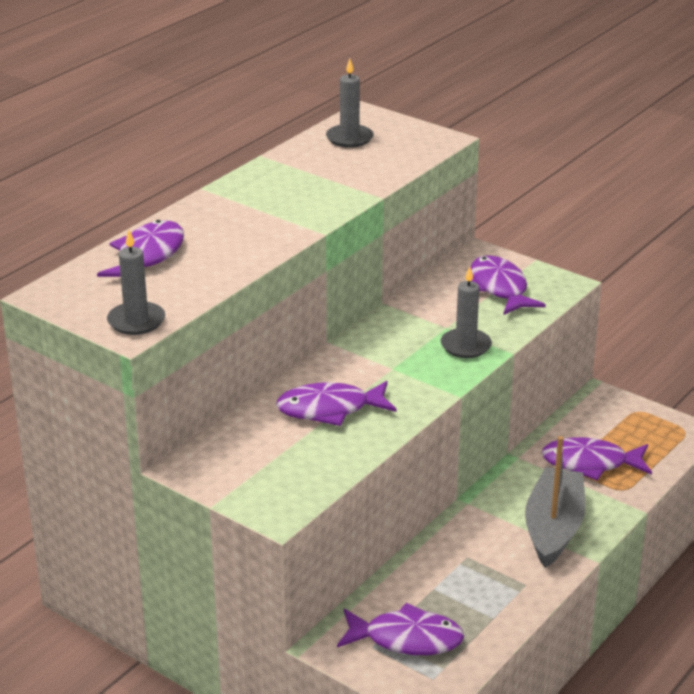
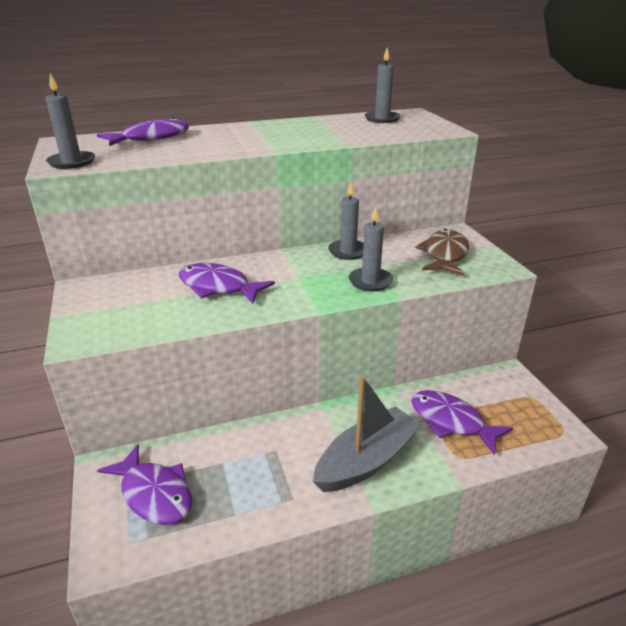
camera: 35 degrees right, 0 degrees up
(402, 319) = (348, 251): none -> grey candle
(499, 288) = (444, 255): purple fish -> brown fish

